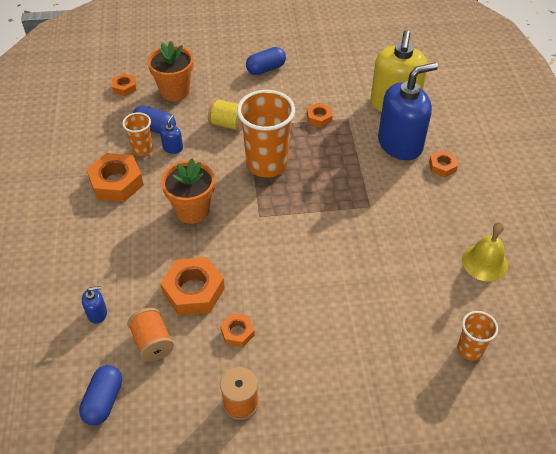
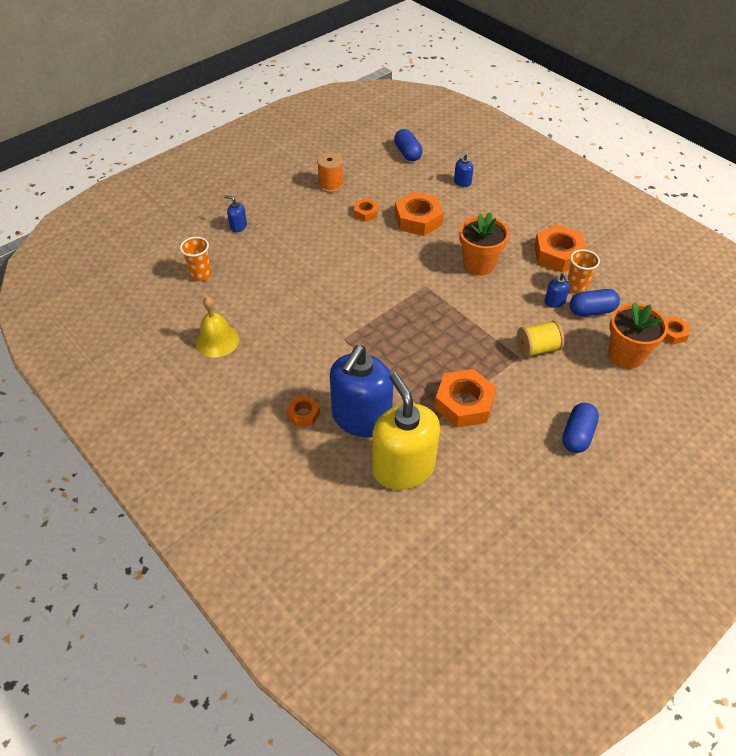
camera: 145 degrees right, 0 degrees up
(152, 342) = (412, 185): orange spool -> none
(267, 164) = (463, 329): orange cup -> none
(319, 118) = (464, 403): orange nut -> orange nut, size x1.86
(394, 399) = (238, 226): none -> blue soap dispenser

